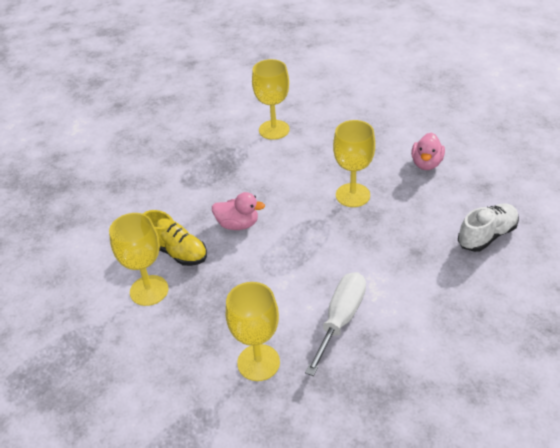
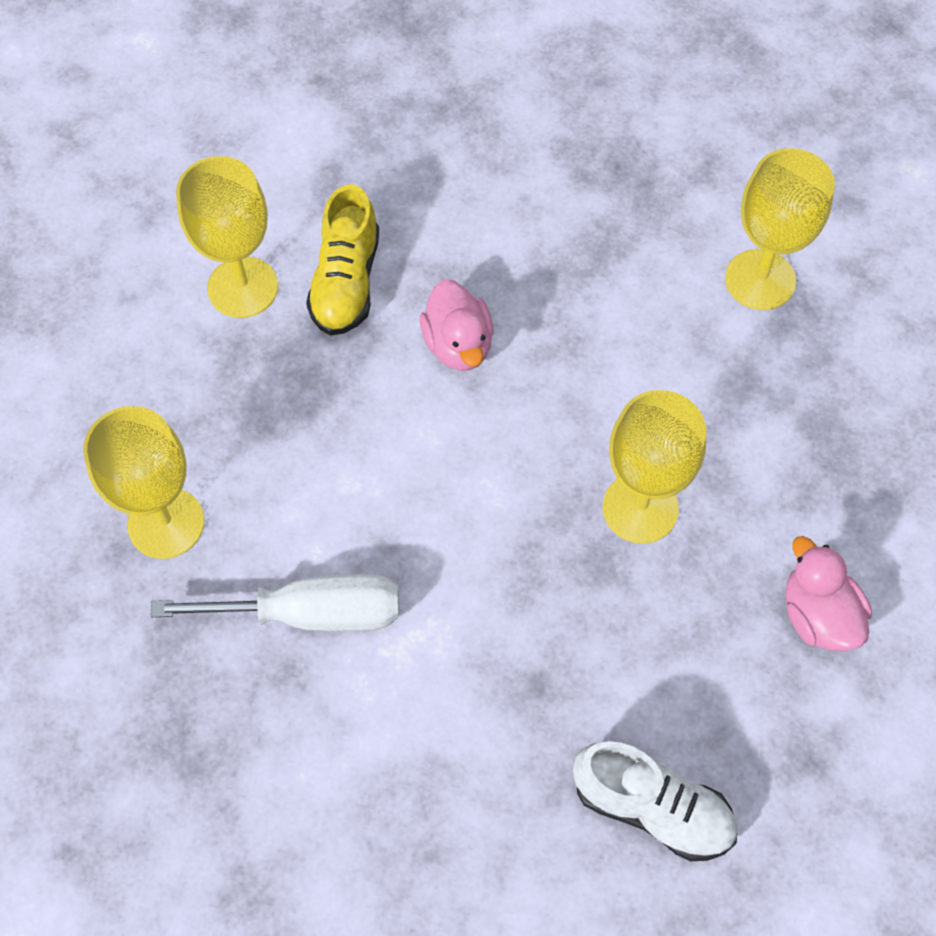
camera: 60 degrees right, 20 degrees up
(426, 163) = (818, 615): pink duck -> pink duck turned 75 degrees clockwise

